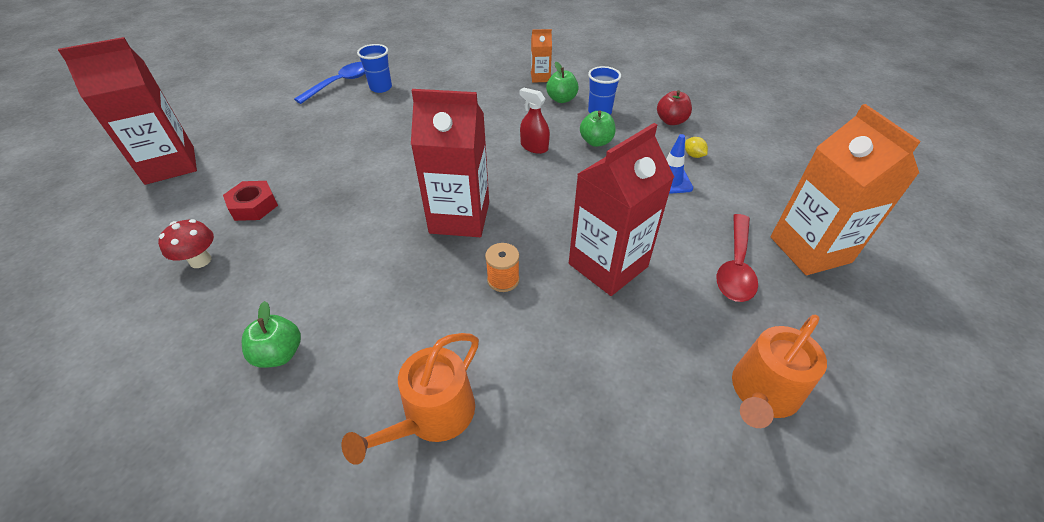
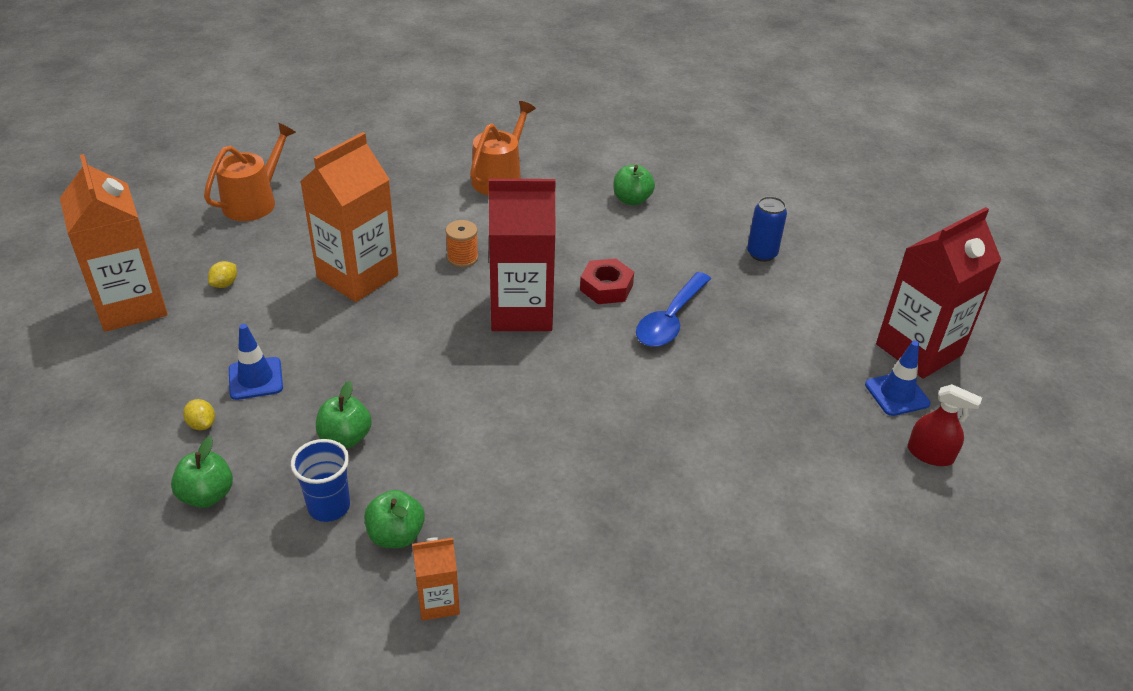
camera: 170 degrees right, 5 degrees down
(200, 260) = (762, 254): red mushroom -> blue can
(223, 140) = (897, 394): none -> blue traffic cone
(254, 206) = (762, 307): red nut -> red nut (606, 287)
(341, 83) = (825, 541): blue spoon -> blue spoon (670, 320)
(381, 88) = (742, 535): blue cup -> none
(534, 147) = (441, 420): red spray bottle -> red spray bottle (930, 454)
(608, 265) = (357, 276): red carton -> orange carton
(671, 121) = (207, 495): red apple -> green apple
(735, 266) = (225, 284): red spoon -> yellow lemon

